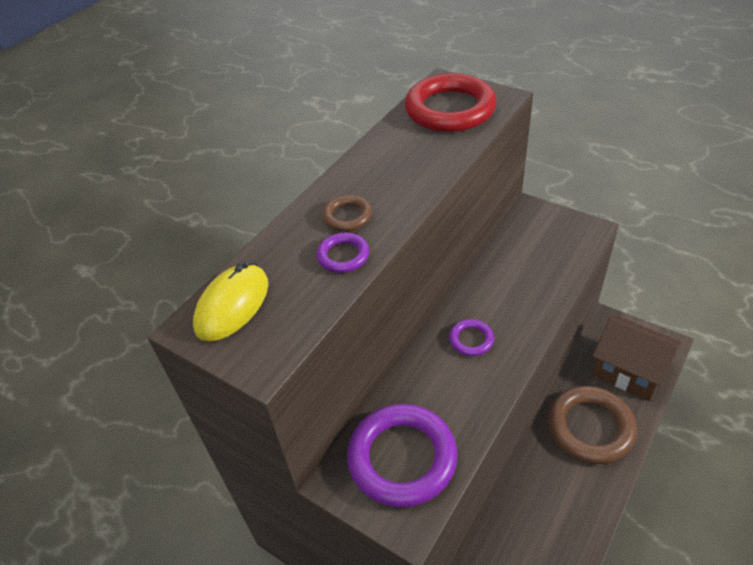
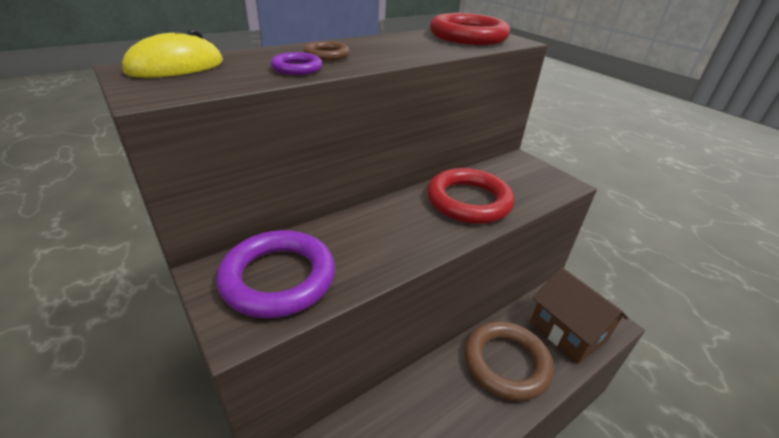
camera: 15 degrees right, 10 degrees down
(471, 340) = (409, 219): purple ring -> none
(512, 292) = (469, 201): none -> red ring

